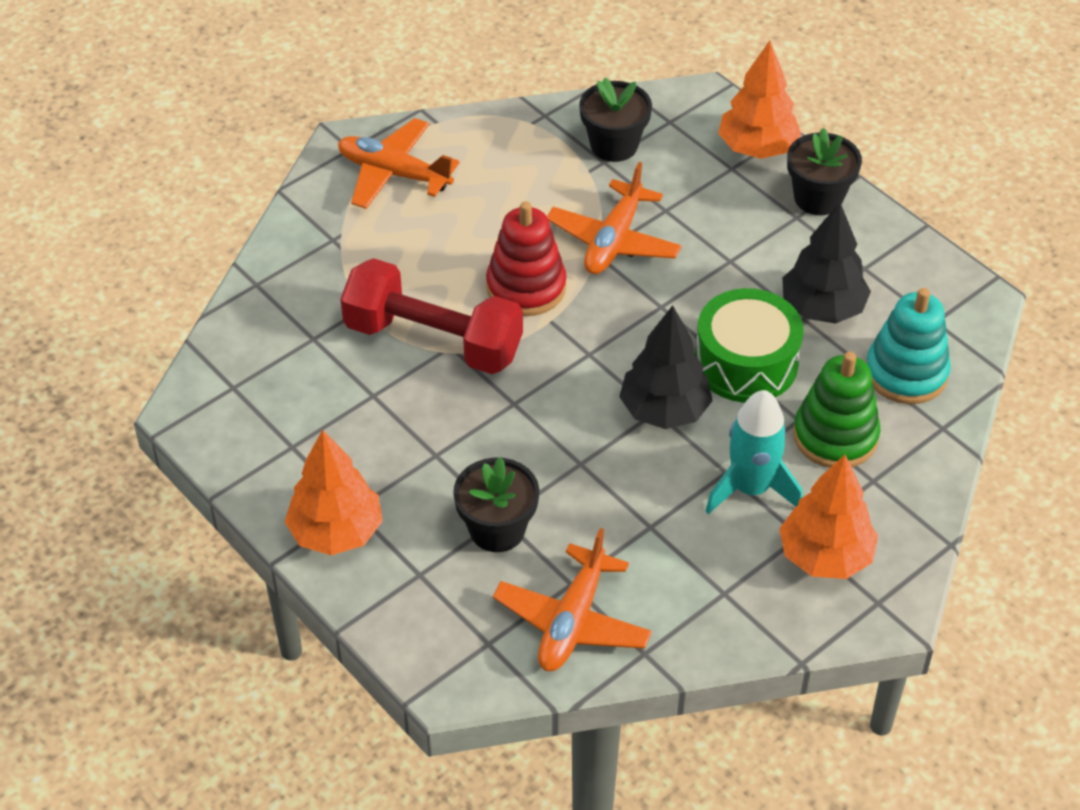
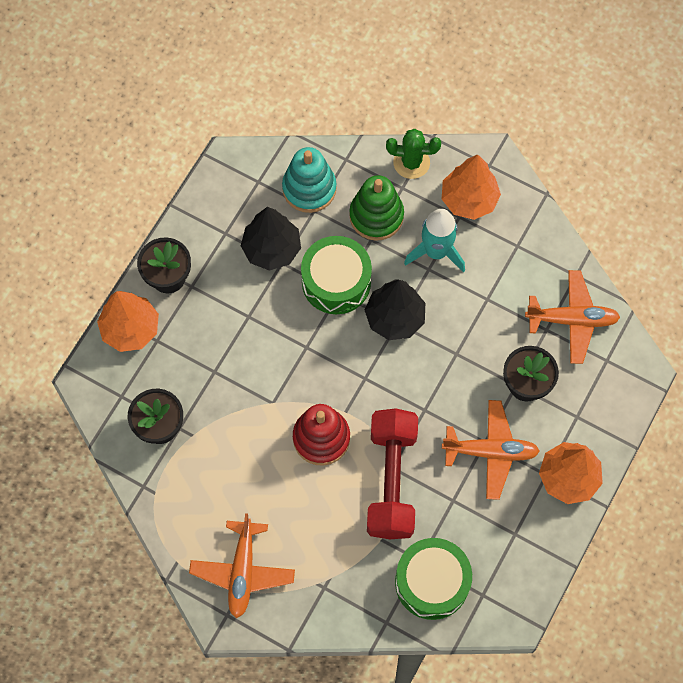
camera: 110 degrees left, 20 degrees up
(279, 341) = (432, 582): none -> green drum
(614, 240) = (256, 396): orange plane -> orange plane (490, 452)
(913, 504) = (411, 162): none -> green cactus

